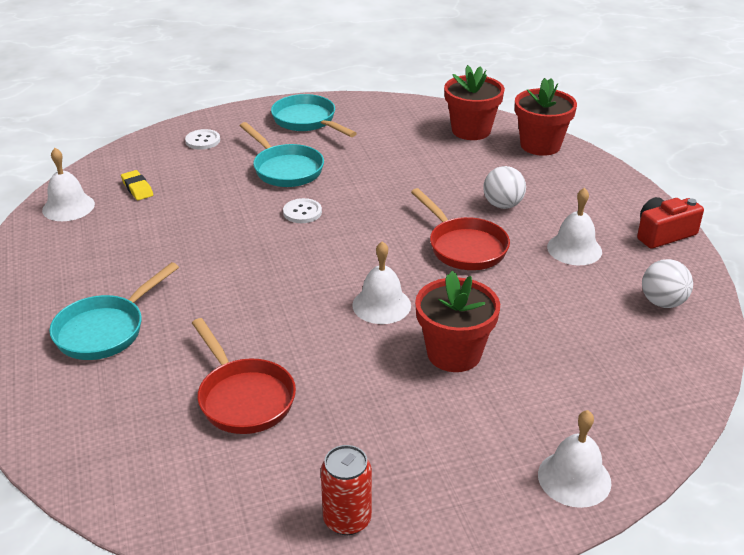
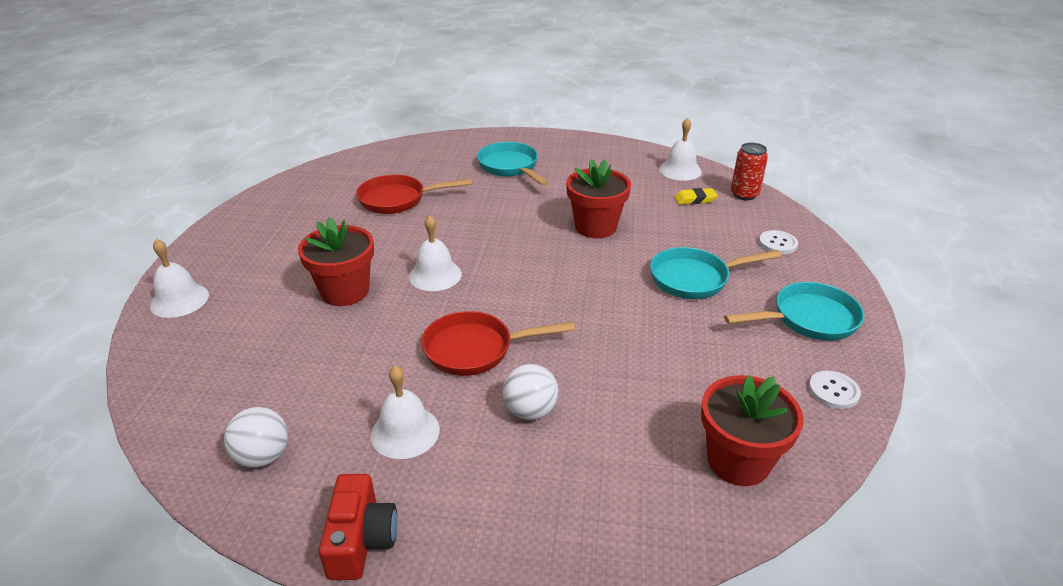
camera: 115 degrees right, 0 degrees up
(302, 212) = (605, 270): white button -> white button (833, 391)
(347, 519) = (267, 211): red can -> red can (744, 194)
(540, 145) = (662, 524): red flower pot -> red flower pot (595, 227)

